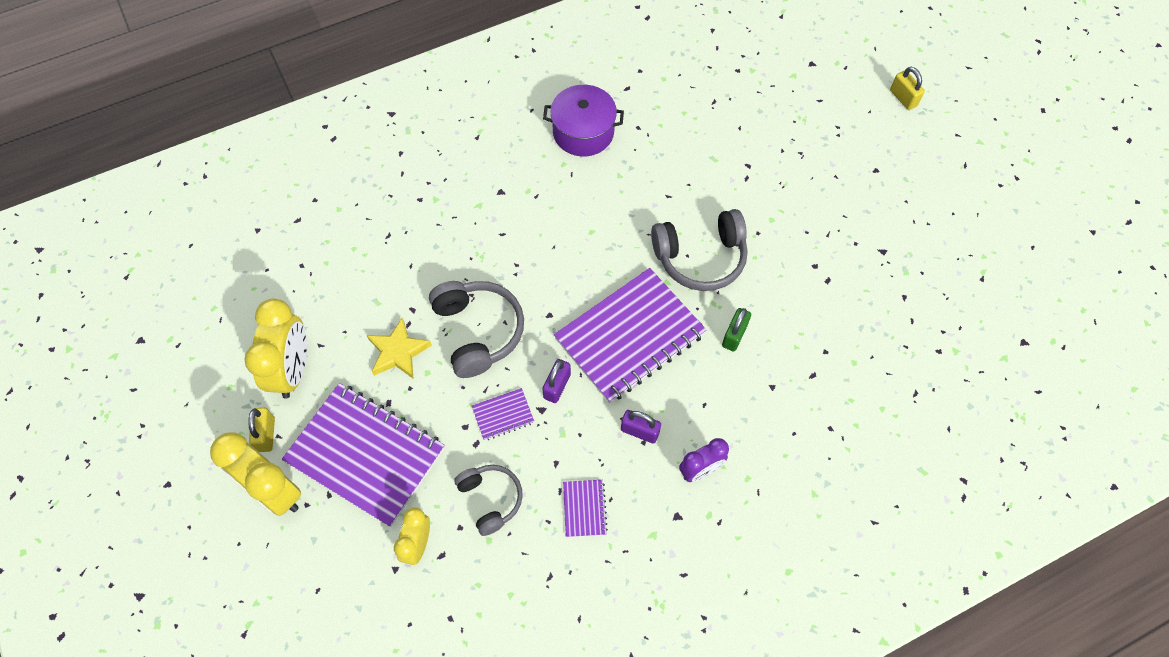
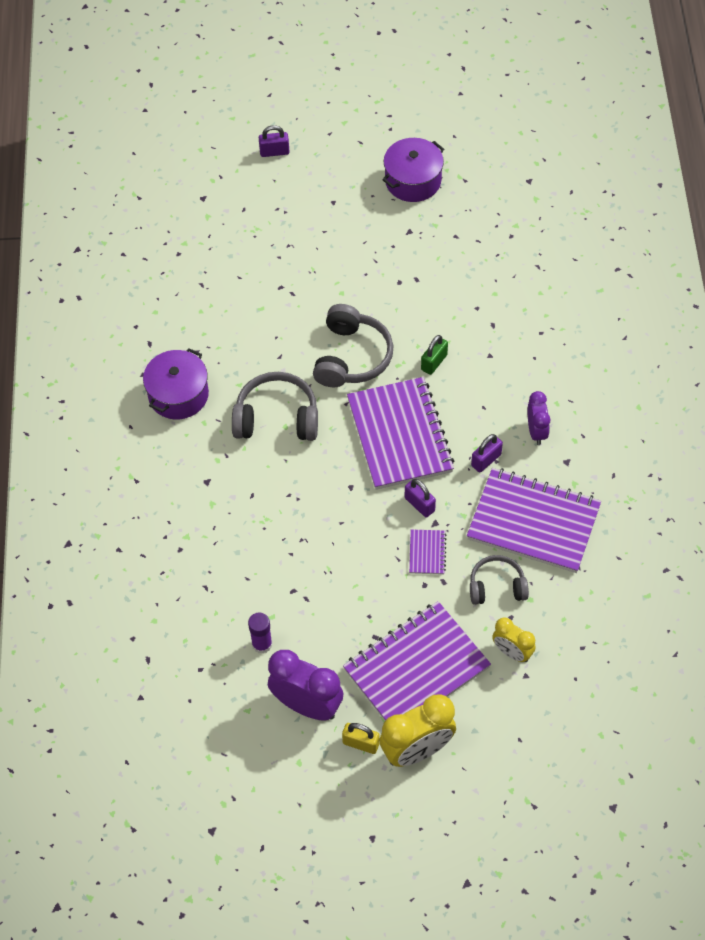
camera: 65 degrees left, 5 degrees down
(292, 370) = (307, 705): yellow clock -> purple clock
(345, 305) = (262, 644): none -> purple glue stick
(398, 352) = (330, 614): yellow star -> none
(478, 331) = (340, 546): grey headphones -> grey headphones (277, 418)
(584, 509) = (533, 522): purple notebook -> purple notebook, size x2.41
(734, 335) = (434, 362): green padlock -> green padlock turned 75 degrees clockwise
(903, 98) = (274, 152): yellow padlock -> purple padlock
(949, 230) = (413, 181): none -> purple pot

